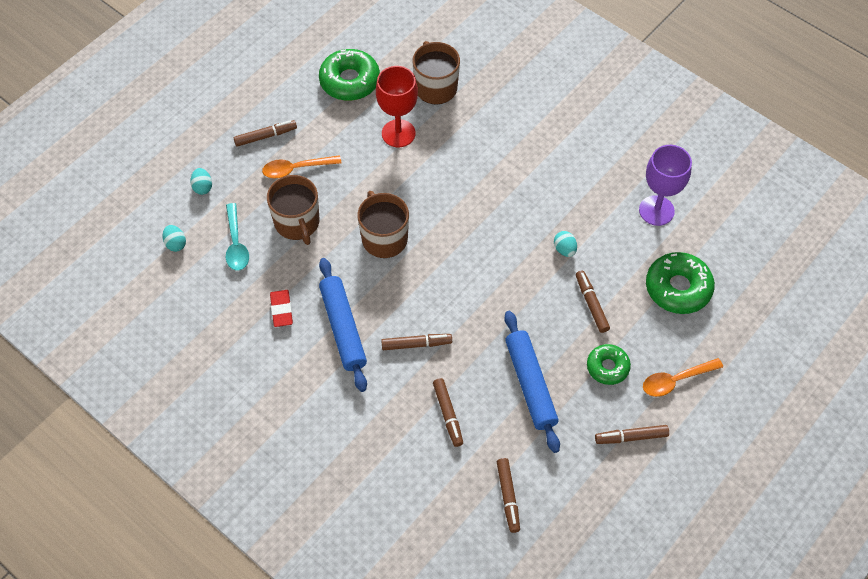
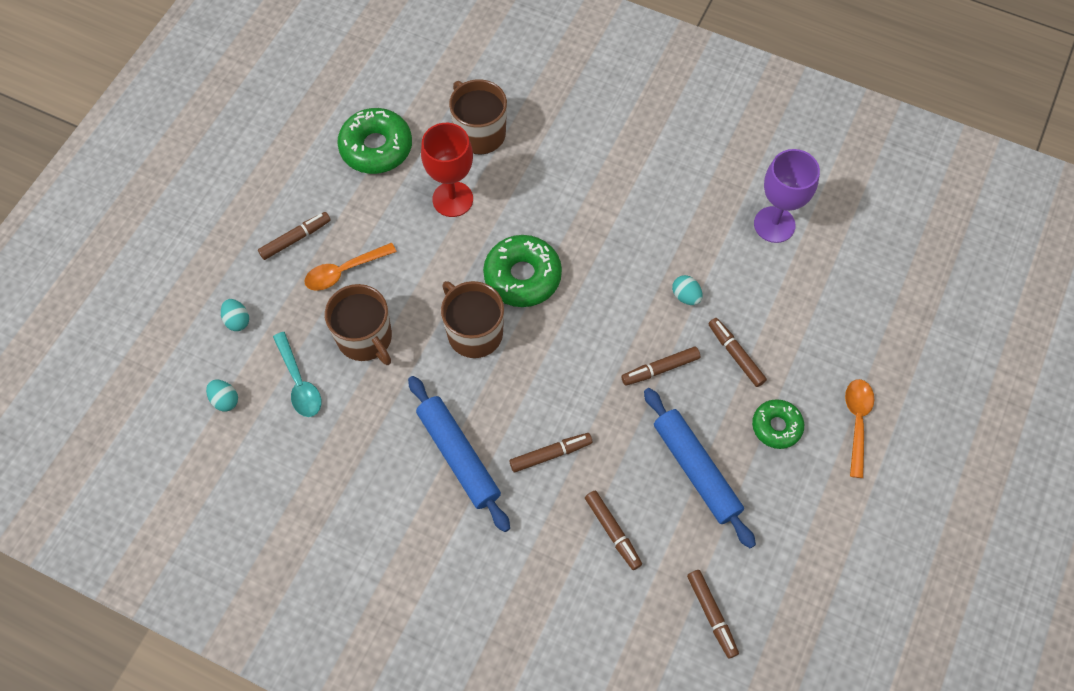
camera: 15 degrees left, 5 degrees up
(281, 310) = (378, 452): red eraser -> none
(631, 437) = (828, 504): brown marker -> brown marker (660, 369)
(676, 380) = (857, 422): orange spoon -> orange spoon turned 135 degrees clockwise
(678, 288) = (826, 311): green donut -> green donut (522, 276)

